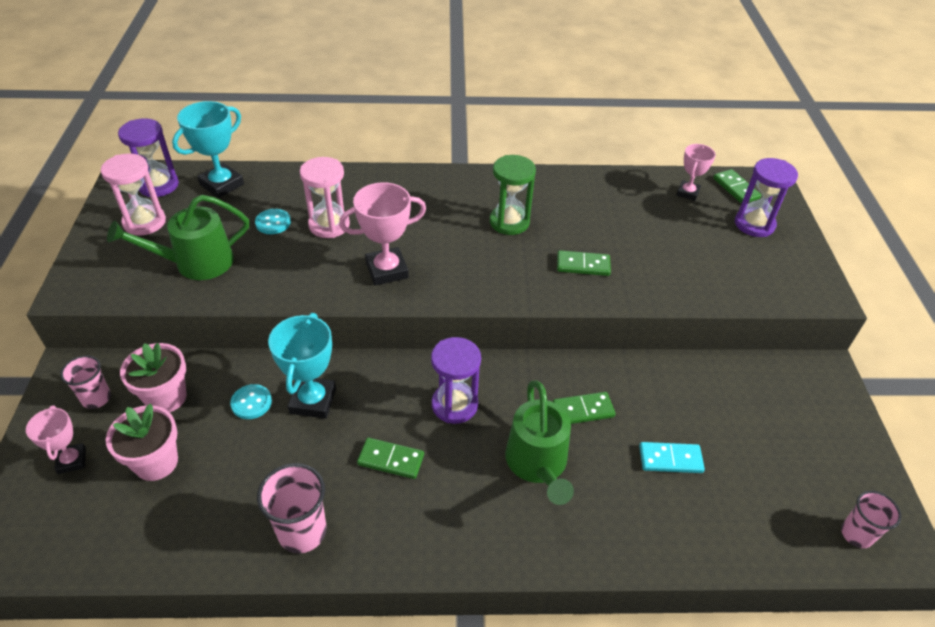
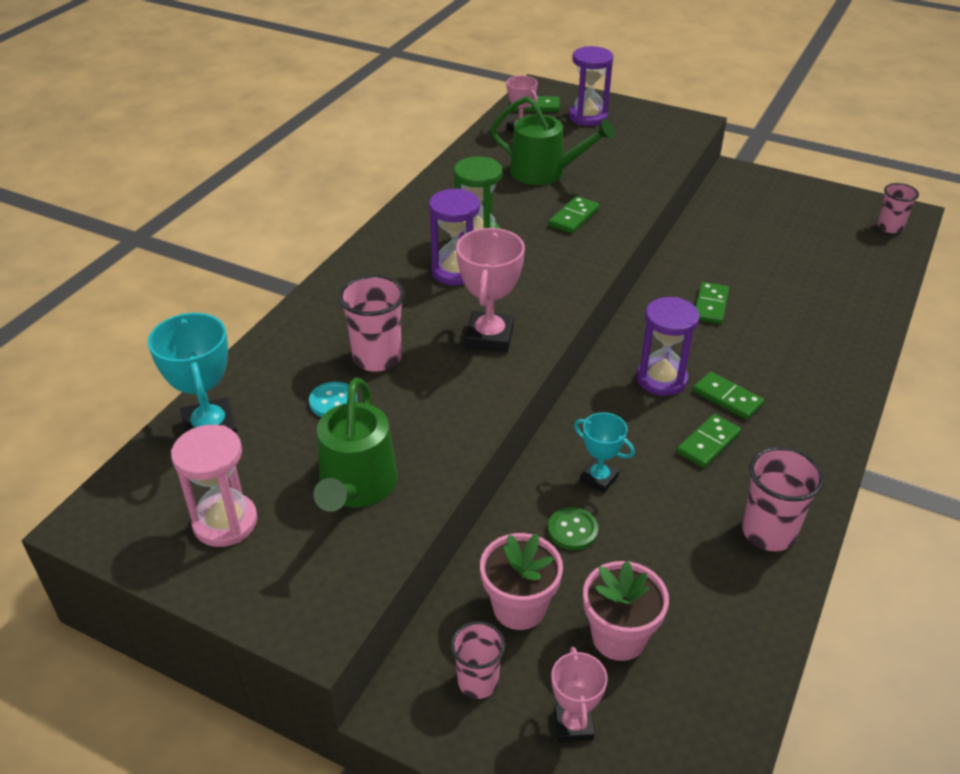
camera: 60 degrees left, 5 degrees down
(72, 460) = (573, 725): pink trophy -> pink trophy turned 75 degrees clockwise
(158, 185) = (151, 492): purple hourglass -> purple hourglass (455, 271)
(251, 403) = (572, 530): turquoise button -> green button
(313, 401) = (599, 478): turquoise trophy -> turquoise trophy, size x0.62
(329, 225) = (377, 358): pink hourglass -> pink cup
(458, 458) = (727, 398): none -> green domino
(538, 464) = (757, 352): green watering can -> green watering can (544, 172)
(670, 459) = (786, 280): turquoise domino -> none

